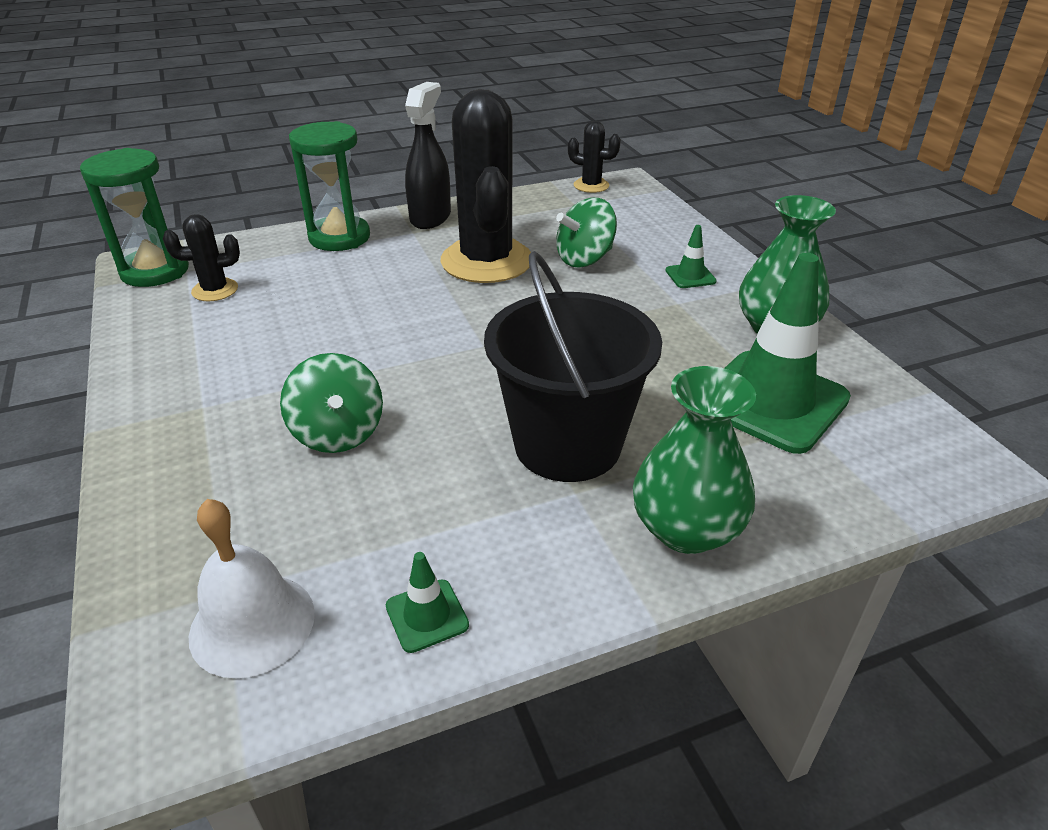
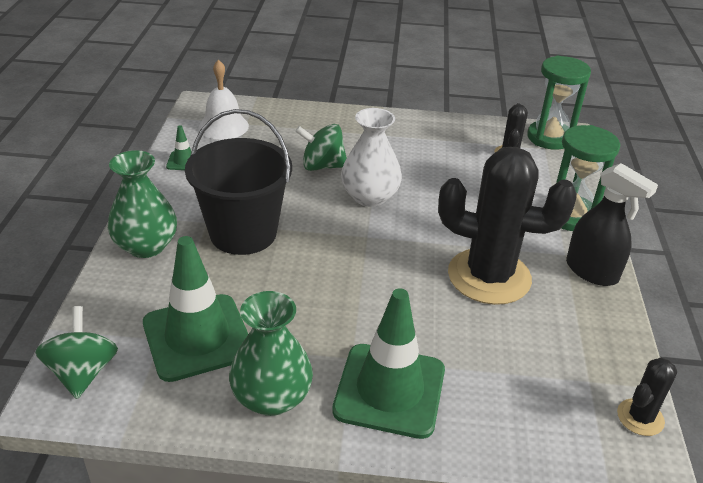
camera: 115 degrees right, 0 degrees up
(394, 367) = (369, 197): none -> white vase
(584, 259) = (461, 335): green spinning top -> green spinning top (83, 372)
(690, 276) = (389, 390): green traffic cone -> green traffic cone, size x2.35

